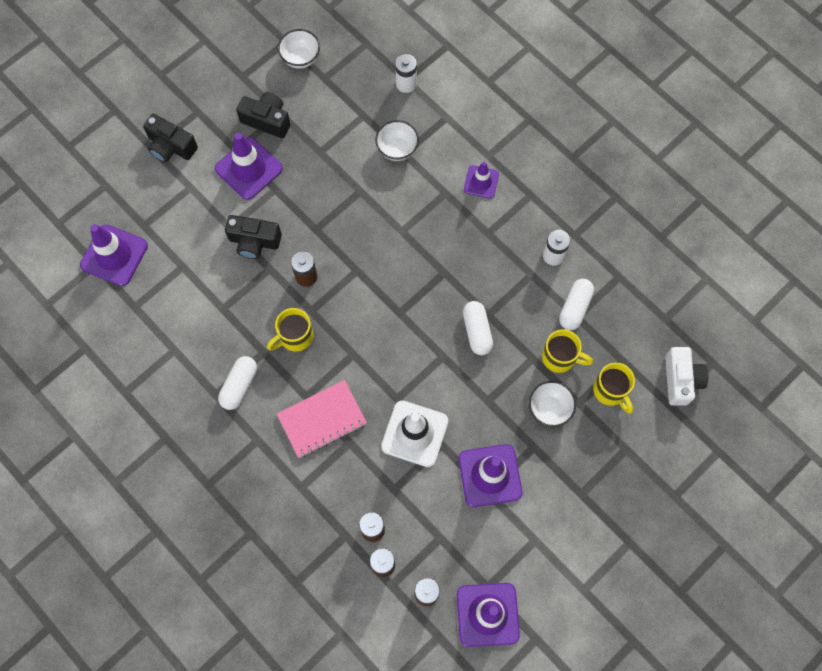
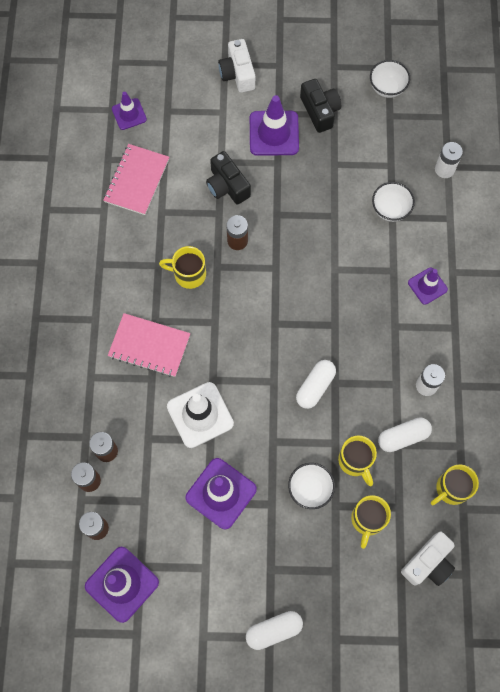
camera: 45 degrees right, 0 degrees up
(114, 255) = (129, 114): purple traffic cone -> purple traffic cone, size x0.60
(171, 146) = (237, 74): black camera -> white camera
(176, 302) = (136, 180): none -> pink notebook
(239, 385) = (120, 272): white capsule -> white capsule (274, 630)
(644, 313) = (451, 489): none -> yellow mug

